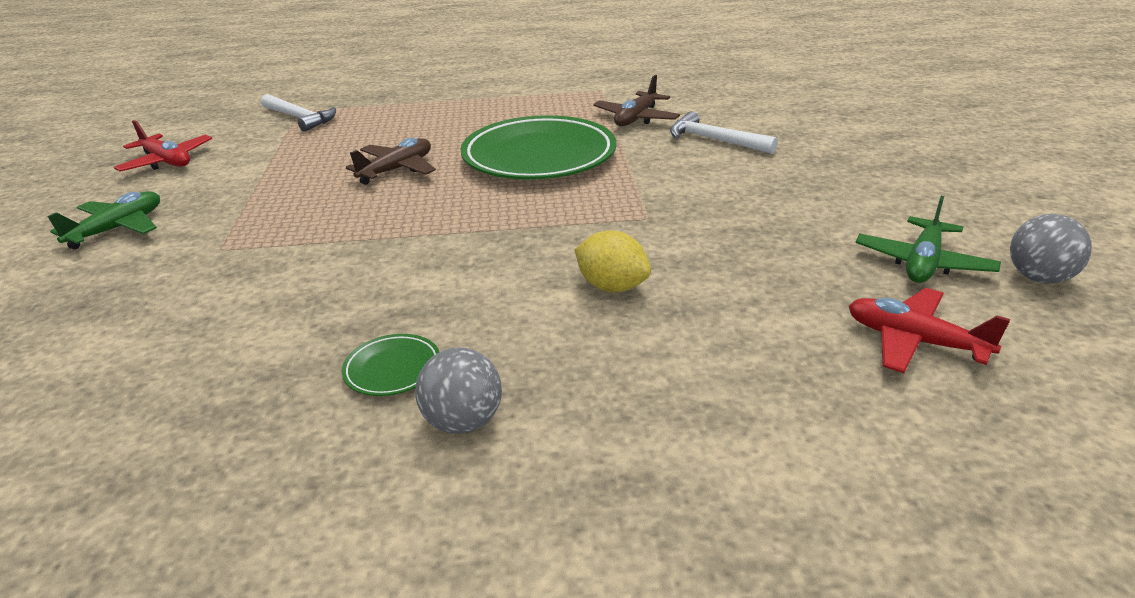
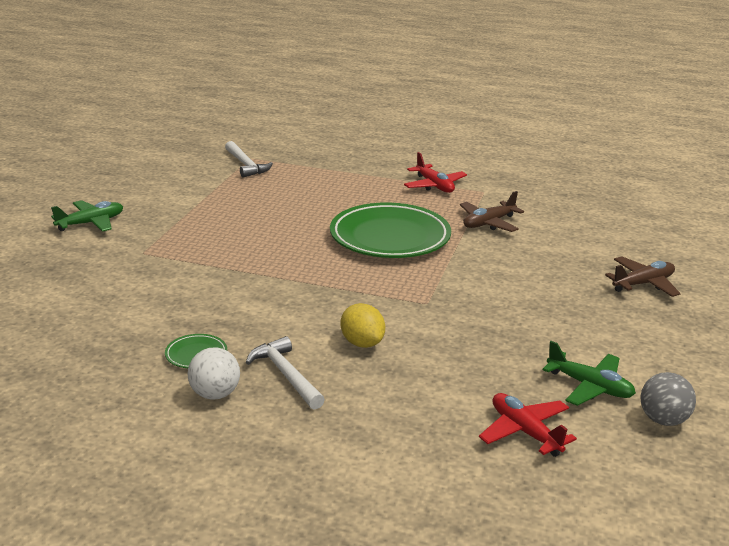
camera: 20 degrees right, 5 degrees down
(167, 161) = (142, 180): red plane -> red plane (434, 186)
(397, 170) = (285, 223): brown plane -> brown plane (643, 284)
(463, 422) = (215, 394): grey ball -> white ball
(714, 140) = (532, 256): white hammer -> white hammer (286, 375)
(923, 263) = (590, 386): green plane -> green plane turned 105 degrees counterclockwise

